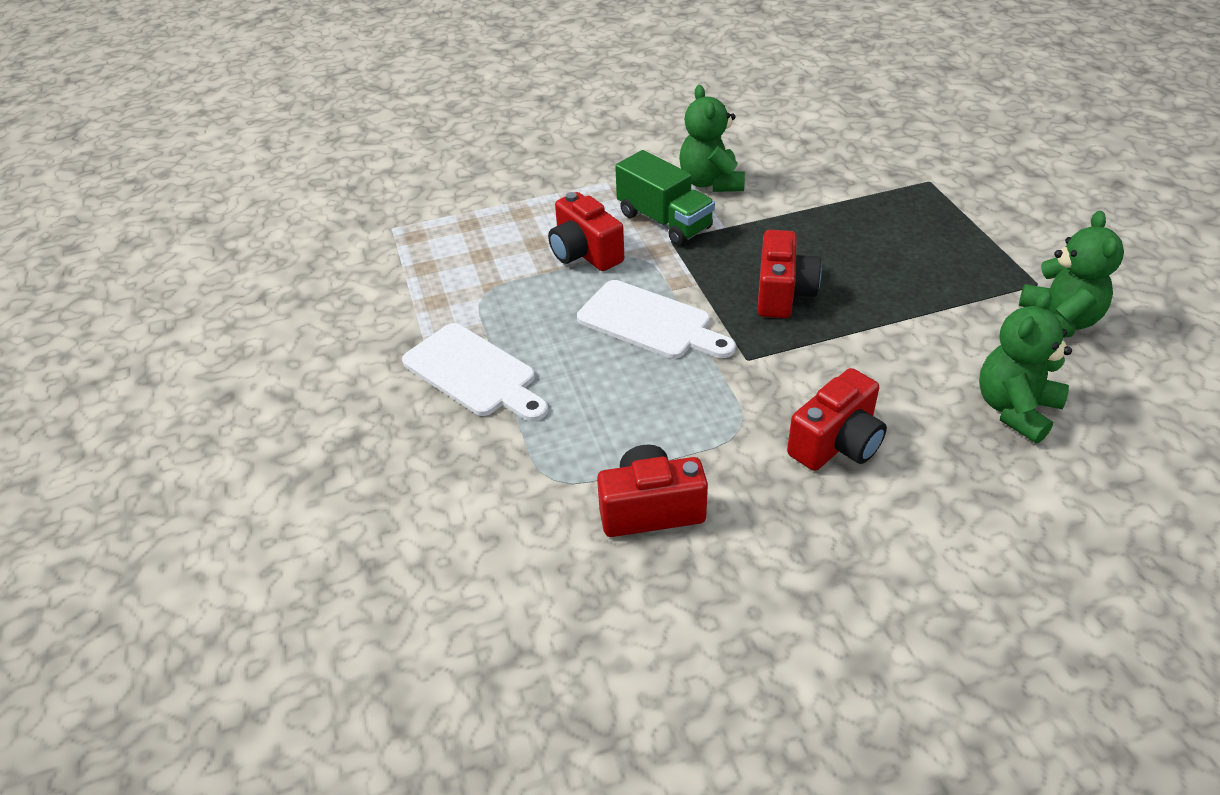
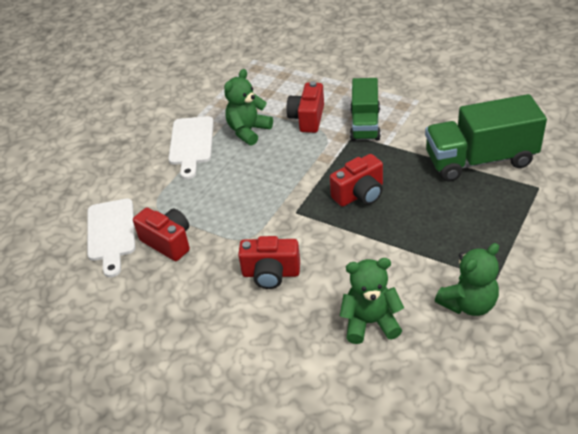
camera: 50 degrees right, 0 degrees up
(650, 322) = (284, 168): white cutting board -> white cutting board (111, 233)
(711, 182) = (419, 117): green teddy bear -> green teddy bear (248, 131)
(838, 188) = (480, 160): none -> green truck

